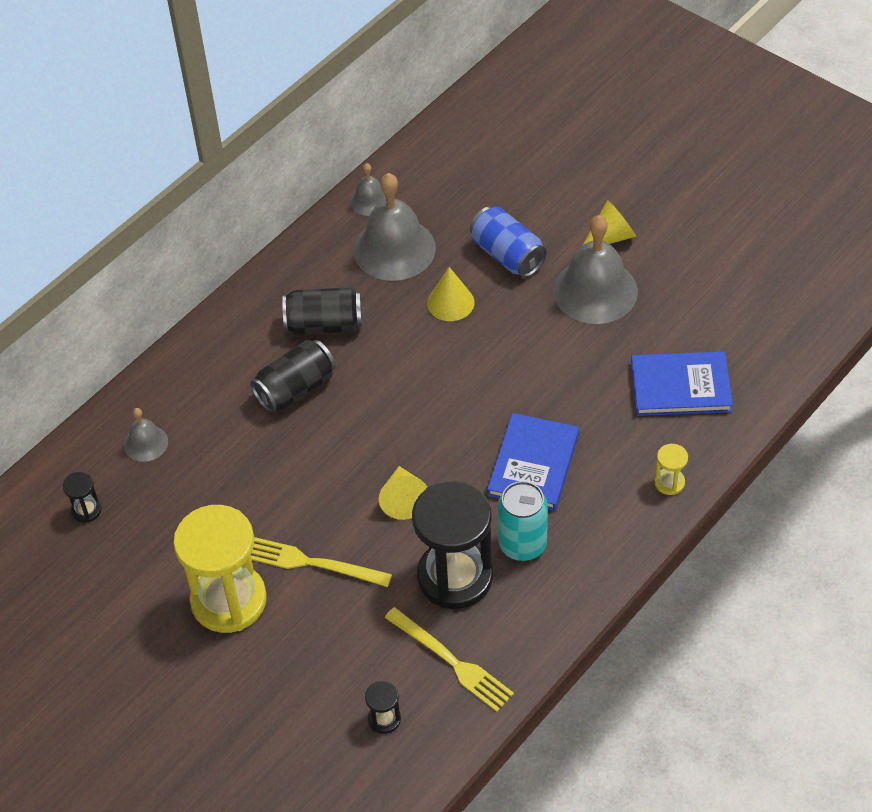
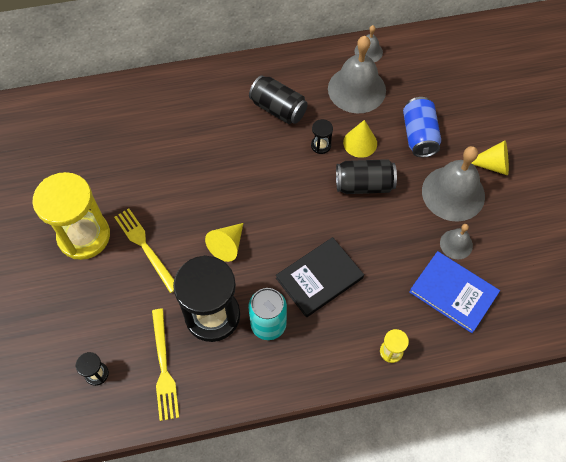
camera: 35 degrees right, 10 degrees up
(86, 510) = (64, 131): black hourglass -> black hourglass (321, 145)
(146, 443) = (126, 114): grey bell -> grey bell (456, 244)
(295, 389) = (229, 136): black can -> black can (364, 185)
(533, 464) = (319, 278): blue book -> black book

